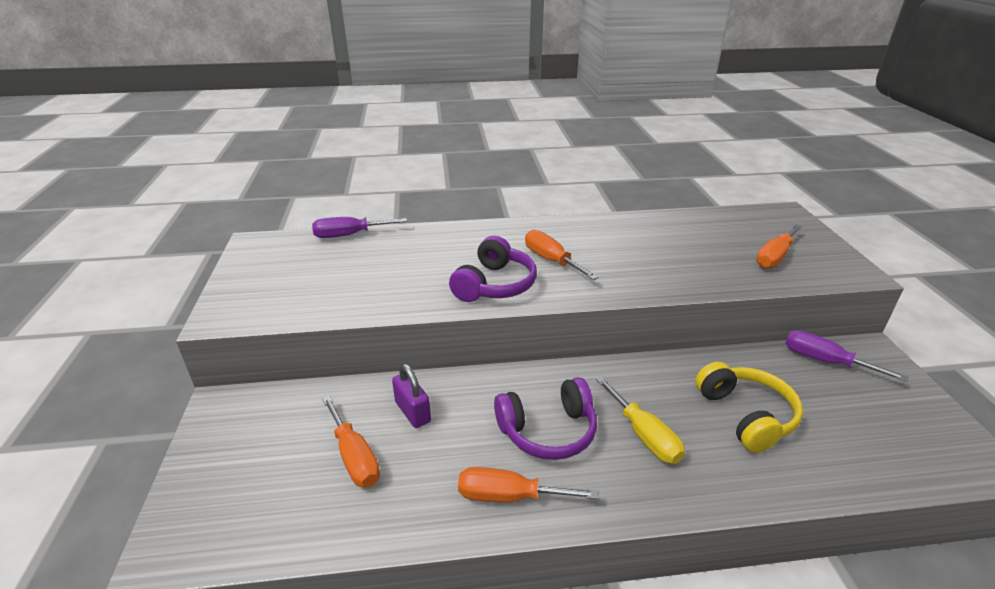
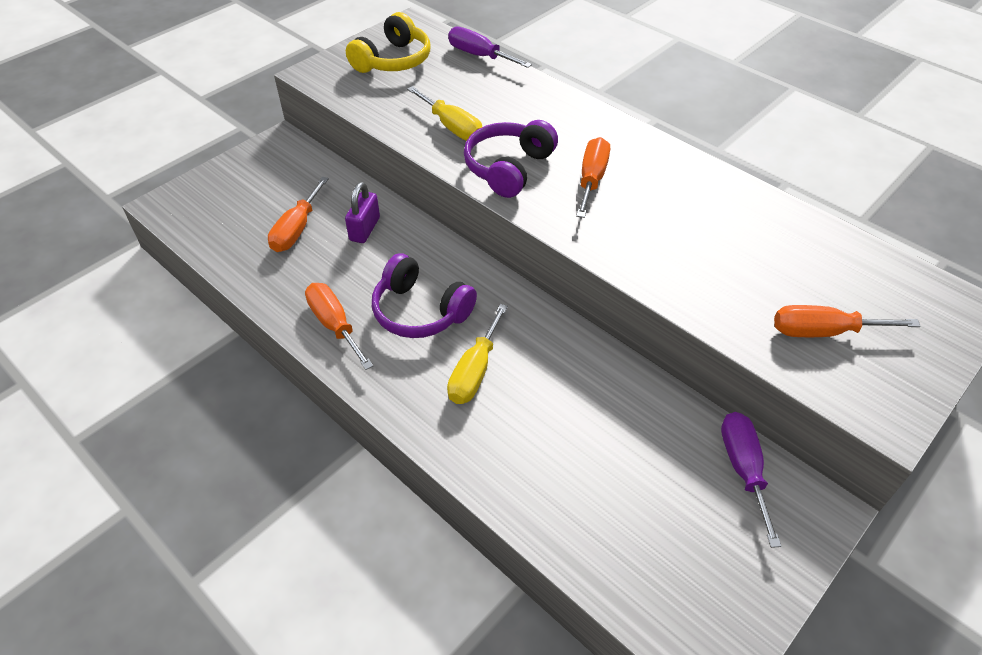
camera: 50 degrees right, 15 degrees up
(411, 285) = (452, 127): none -> yellow screwdriver
(494, 285) = (509, 168): purple headphones -> purple headphones turned 135 degrees clockwise
(745, 415) = (575, 431): yellow headphones -> yellow headphones (393, 60)

